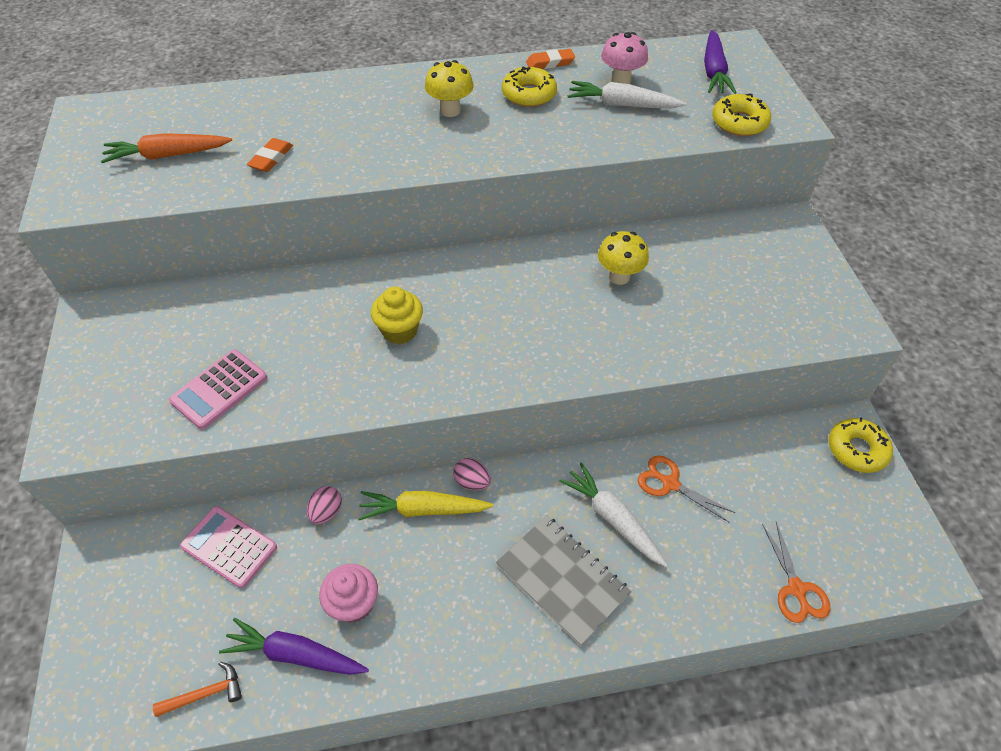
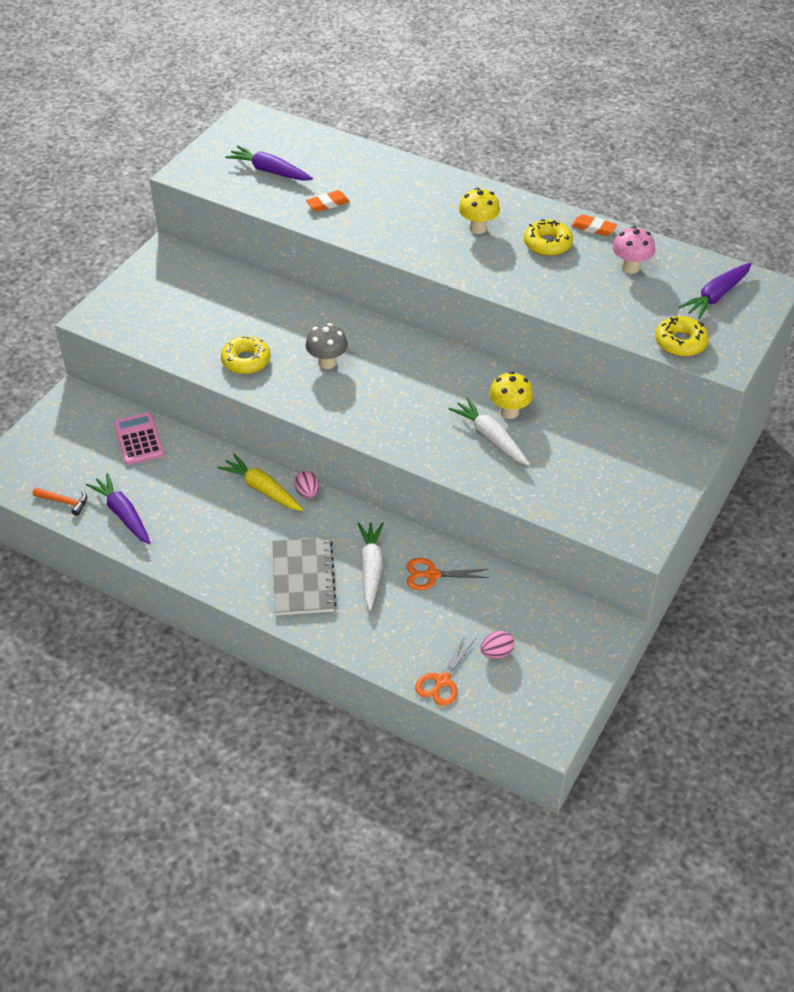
camera: 40 degrees right, 5 degrees down
(168, 155) = (269, 171): orange carrot -> purple carrot
(219, 389) = (193, 336): pink calculator -> none
(326, 512) = (207, 455): pink egg -> pink egg (496, 653)
(353, 604) = (175, 511): pink cupcake -> none
(400, 331) = (327, 362): yellow cupcake -> grey mushroom
(622, 105) = (607, 285): white carrot -> white carrot (490, 438)
(670, 483) = (432, 575): orange scissors -> orange scissors turned 75 degrees counterclockwise
(856, 450) = (591, 642): yellow donut -> yellow donut (246, 360)

